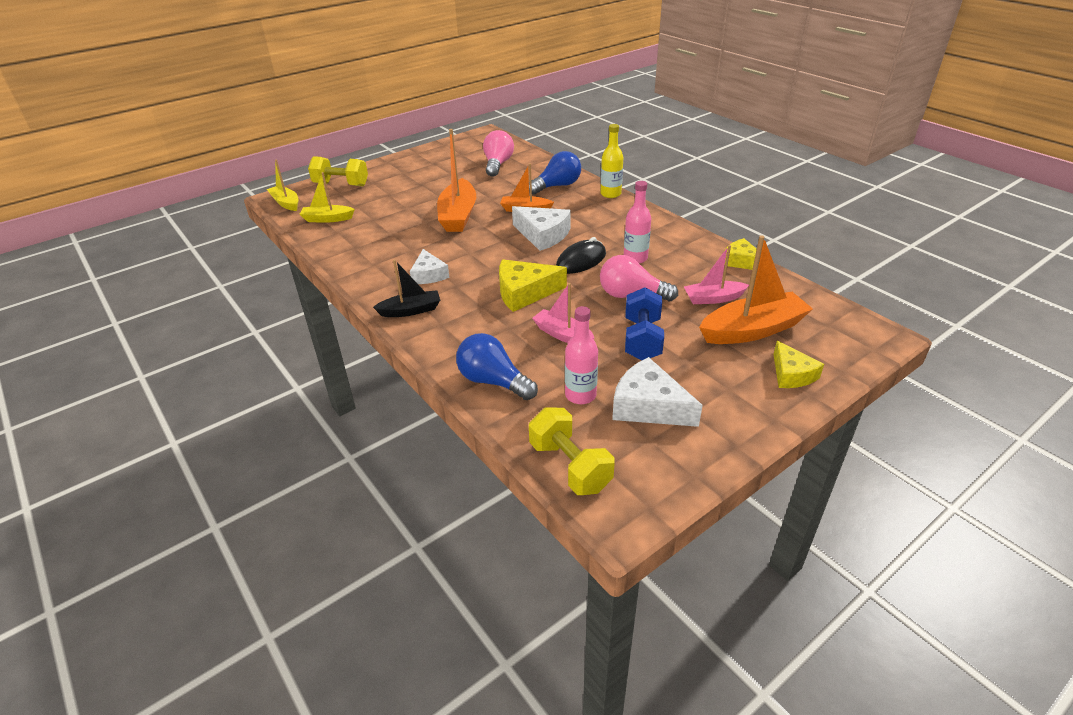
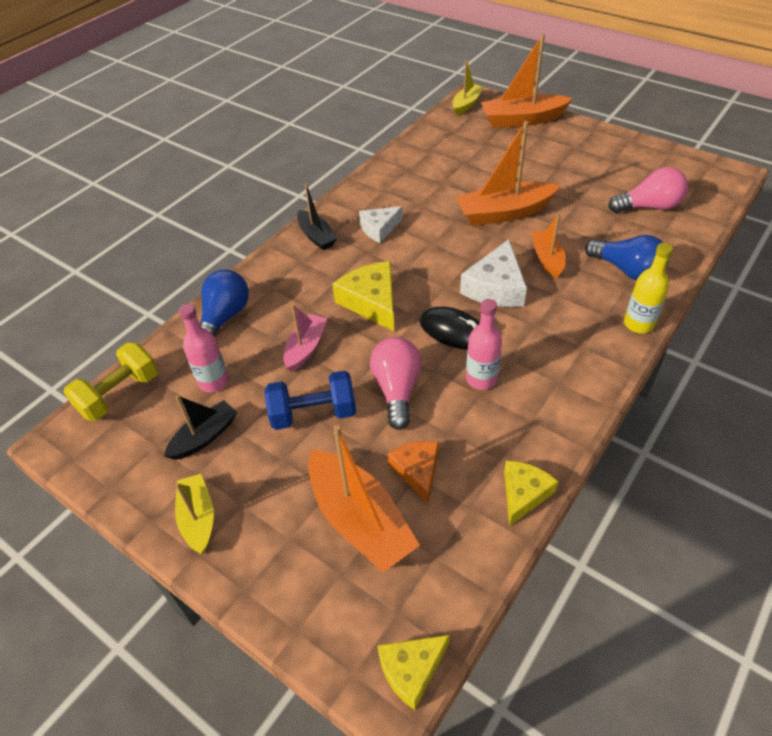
camera: 75 degrees right, 10 degrees up
(327, 219) = (450, 137): yellow boat -> yellow boat (198, 518)
(341, 184) = (522, 120): yellow dumbbell -> orange boat
(648, 406) = (204, 437): white cheese -> black boat
(713, 298) = (417, 471): pink boat -> orange cheese
(791, 374) = (278, 568): yellow cheese -> yellow cheese (411, 670)

